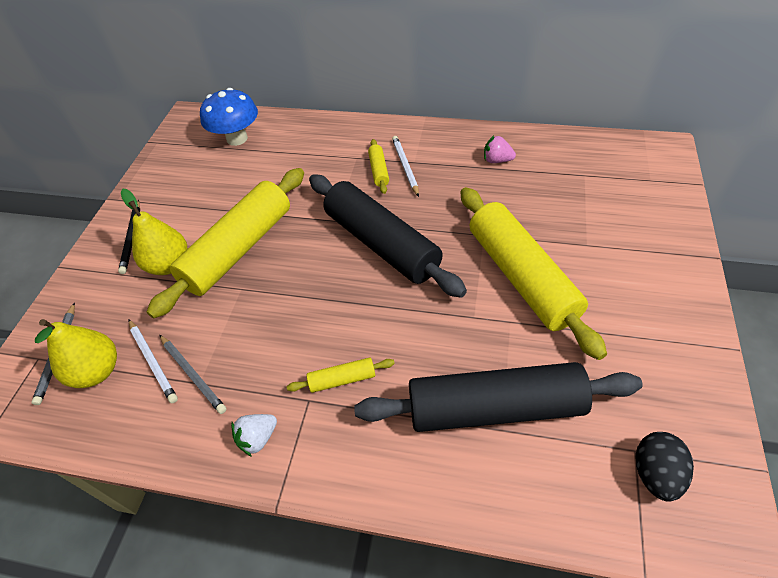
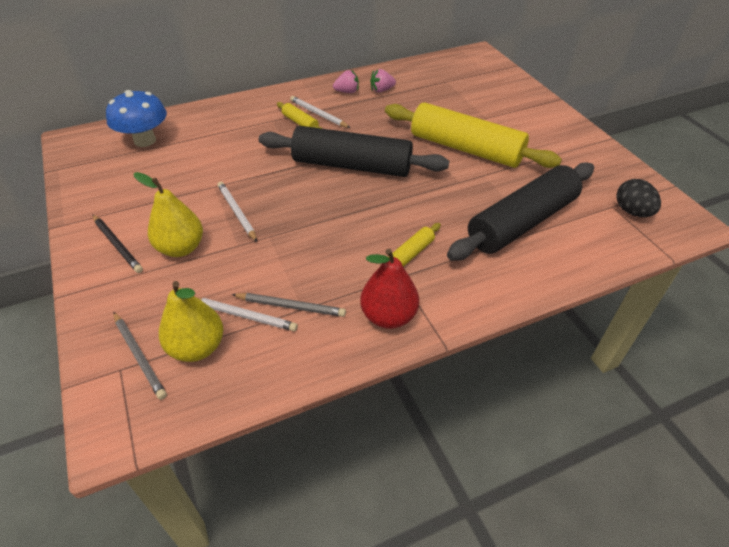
camera: 40 degrees left, 5 degrees down
(239, 249) = (237, 212): yellow rolling pin -> white pencil
(258, 438) = (388, 316): white strawberry -> red pear
(458, 149) = (347, 92): none -> pink strawberry

